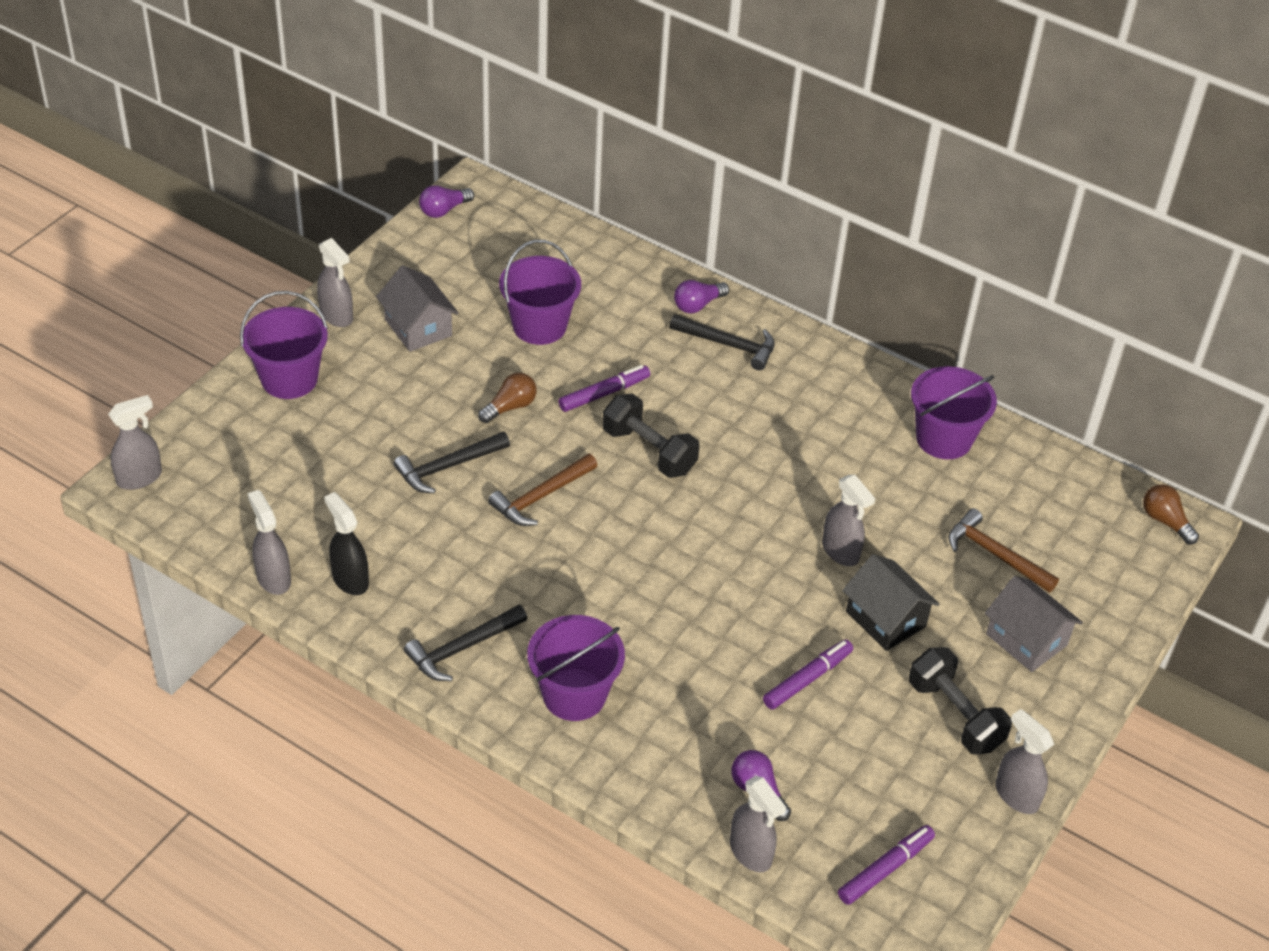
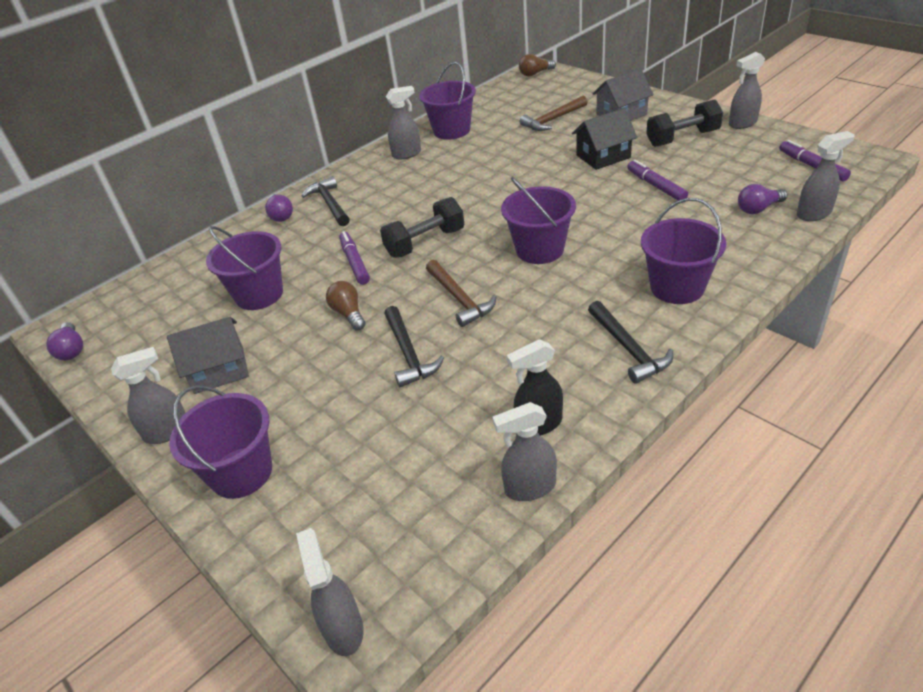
camera: 70 degrees left, 5 degrees down
(642, 561) = (540, 249): none -> purple bucket
(728, 345) = (330, 204): black hammer -> black hammer turned 60 degrees counterclockwise
(840, 551) = (542, 169): grey spray bottle -> grey spray bottle (407, 154)

